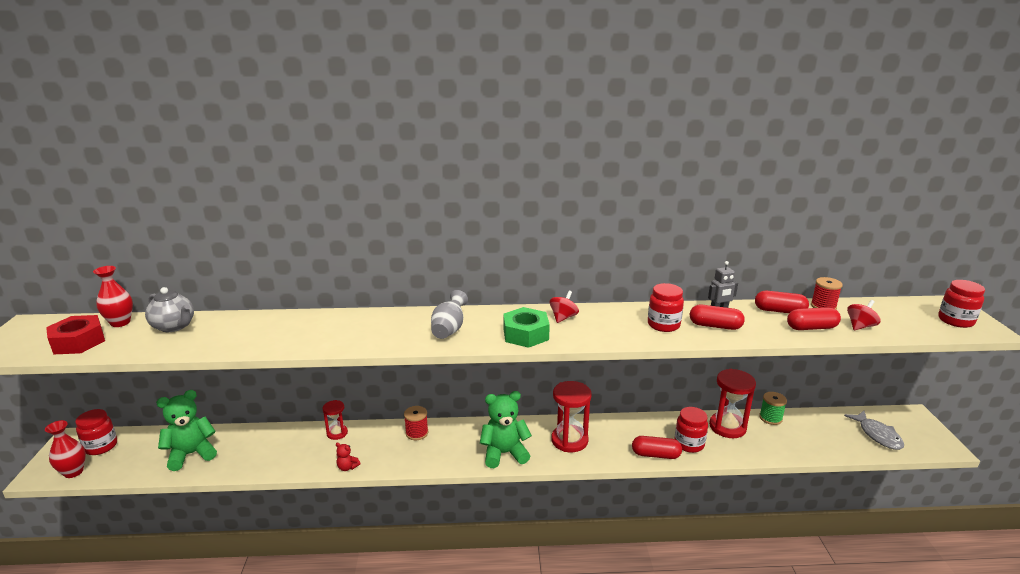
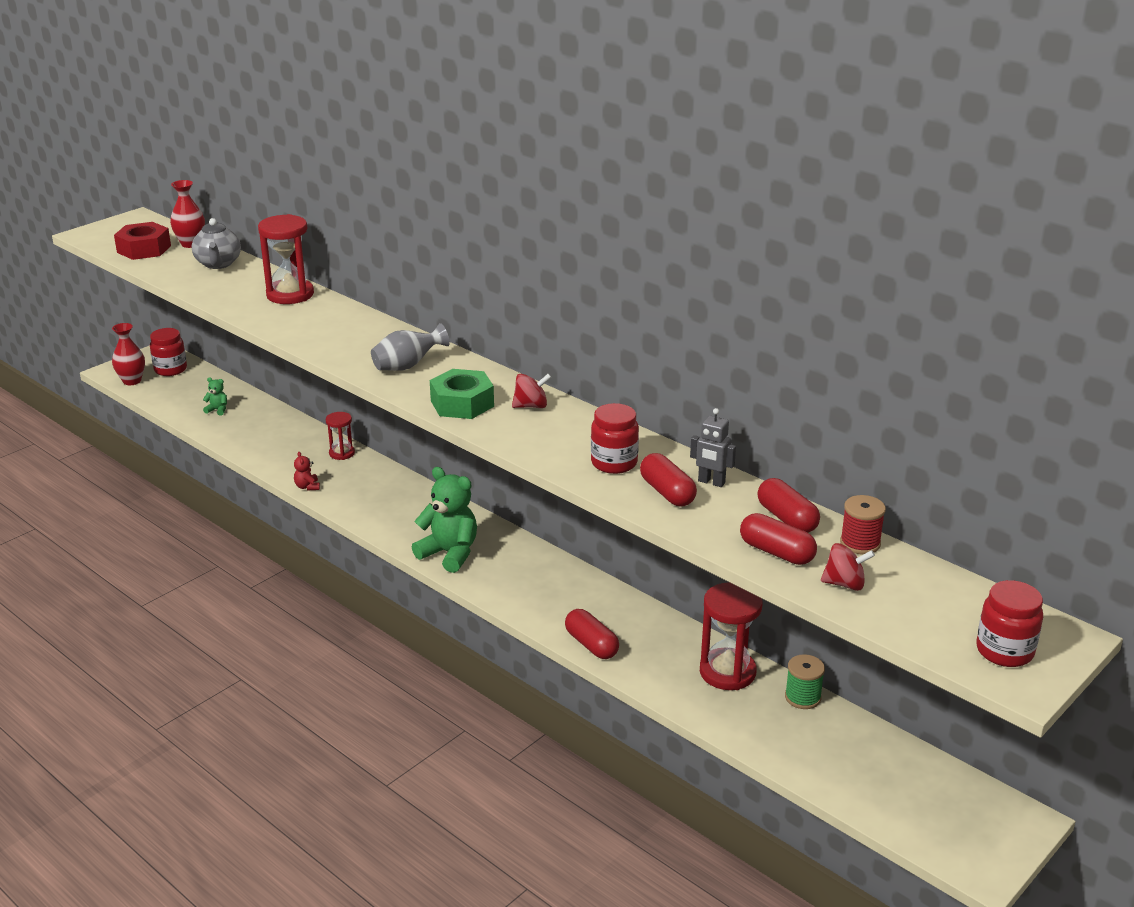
camera: 45 degrees right, 5 degrees up
(191, 454) = (217, 410): green teddy bear -> green teddy bear, size x0.44
(417, 433) = (405, 491): red spool -> none
(569, 440) = (530, 580): red hourglass -> red hourglass (290, 294)
(689, 444) = (647, 658): red jar -> none
(877, 435) = (910, 799): grey fish -> none

